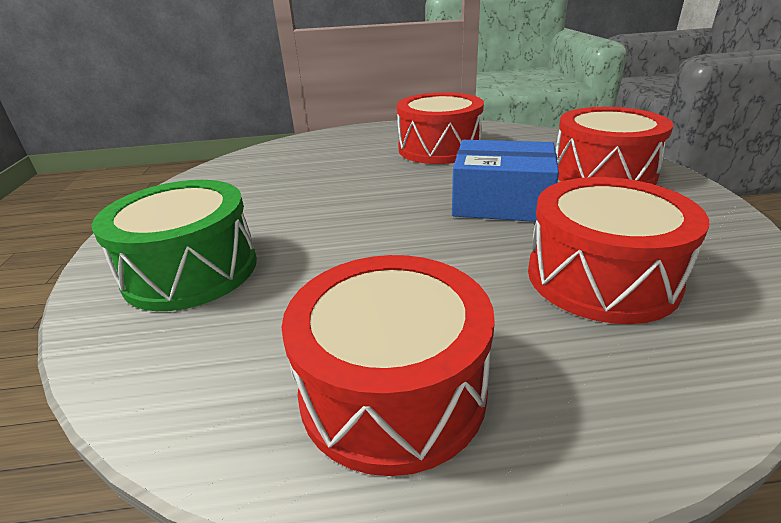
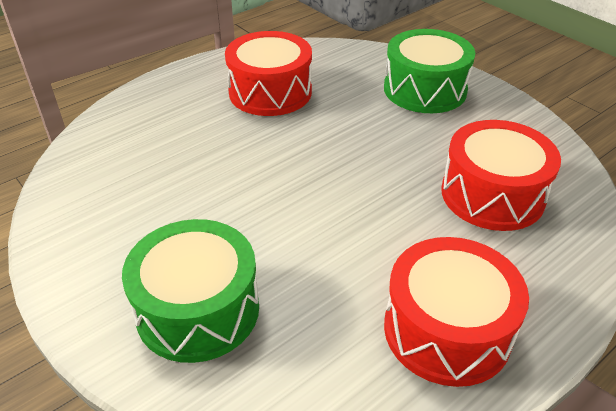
camera: 35 degrees left, 10 degrees up
(501, 201) = (377, 144): blue box -> none
(603, 173) = (425, 89): red drum -> green drum

